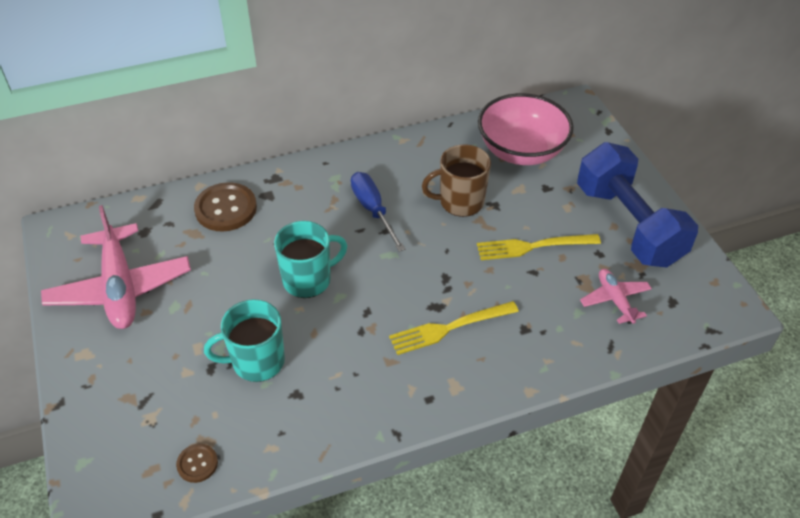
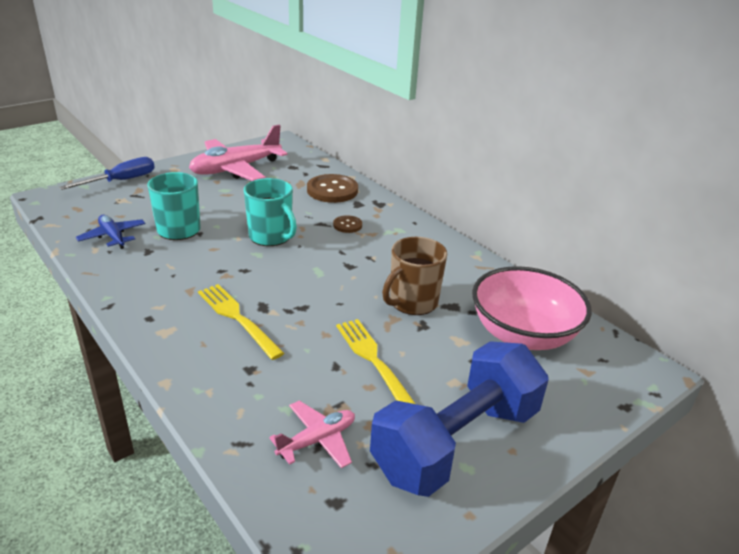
camera: 70 degrees right, 15 degrees down
(197, 464) = (81, 223): brown button -> brown button (347, 225)
(248, 428) = (113, 237): none -> blue plane
(373, 210) = (370, 254): blue screwdriver -> blue screwdriver (121, 181)
(460, 202) = (412, 302): brown mug -> brown mug turned 105 degrees counterclockwise

